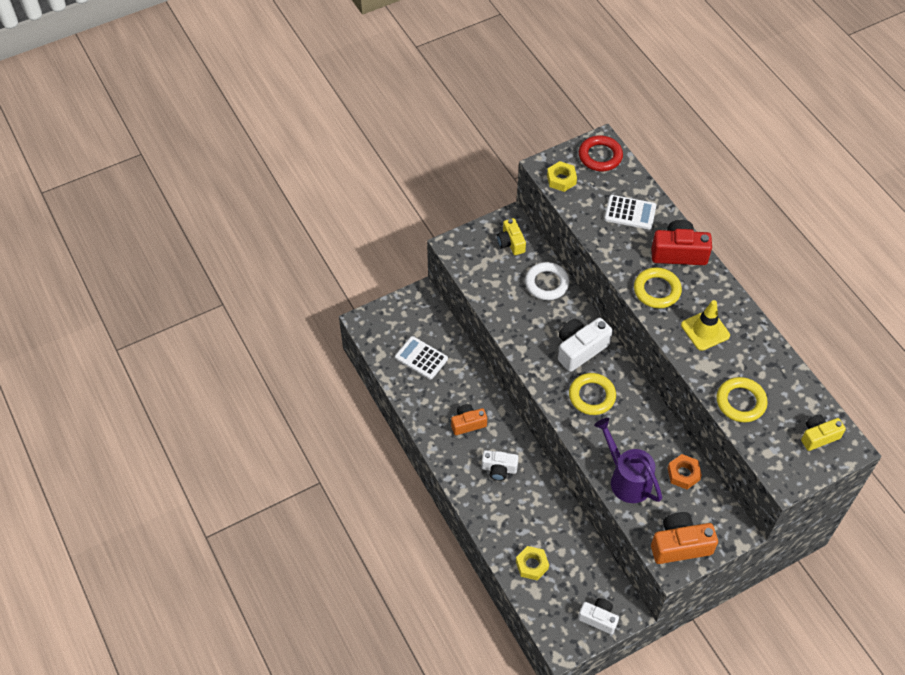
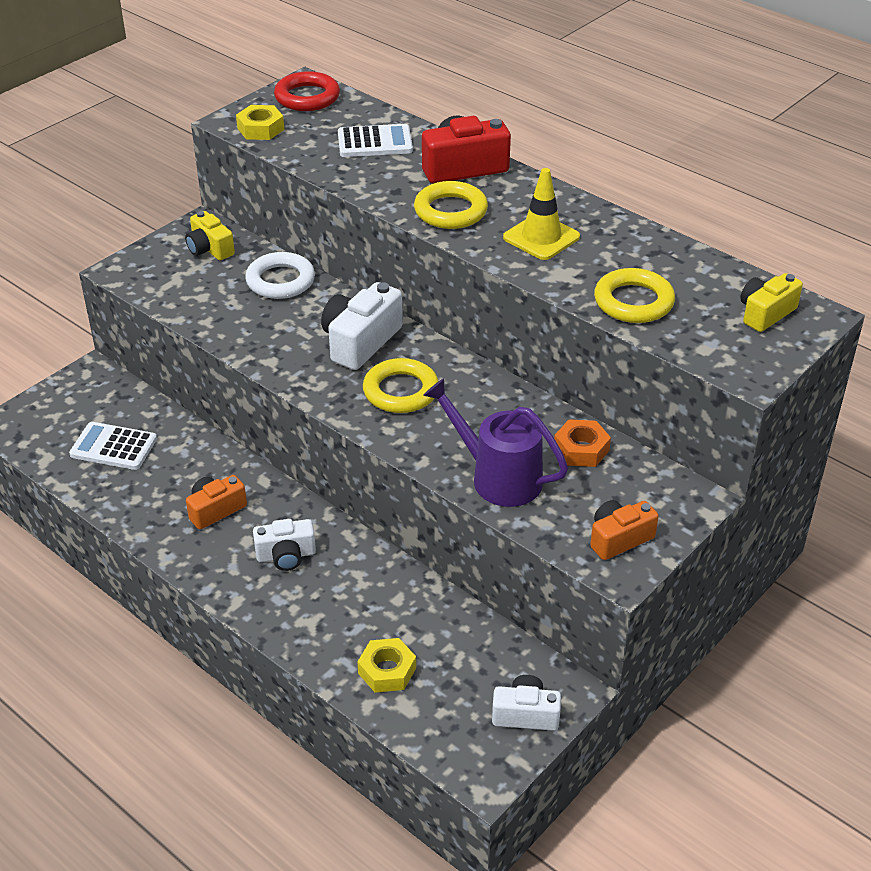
camera: 20 degrees left, 15 degrees down
(680, 545) = (619, 539): orange camera -> orange camera, size x0.65

